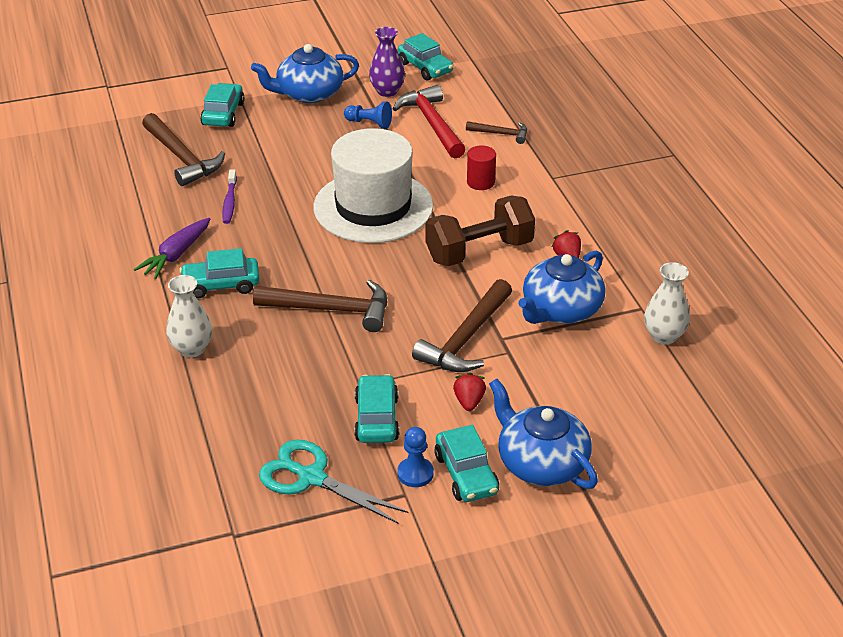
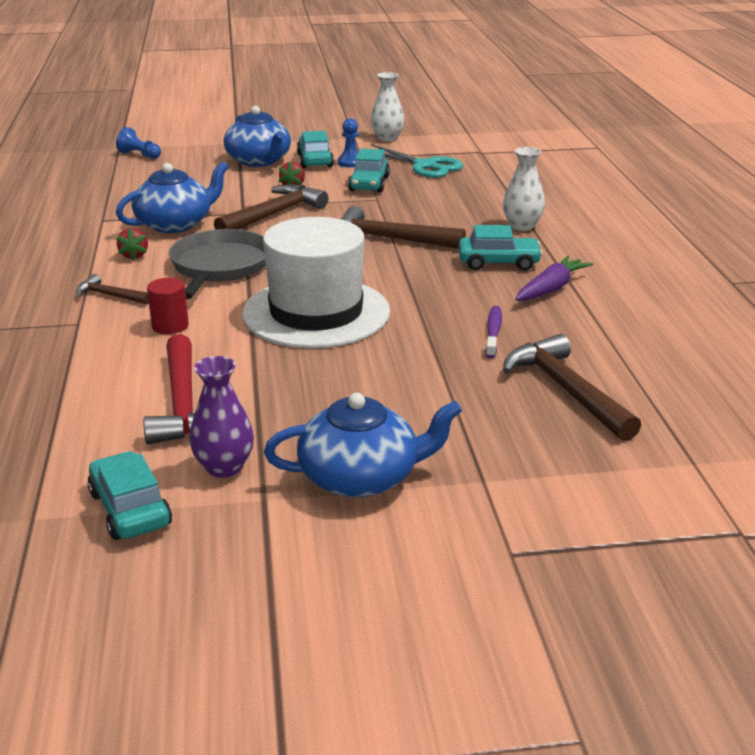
camera: 170 degrees left, 10 degrees down
(223, 114) = (511, 454): turquoise car -> none
(369, 123) = (278, 414): blue pawn -> blue pawn (139, 155)
(479, 251) = (220, 266): brown dumbbell -> grey pan
(501, 134) = (95, 380): brown hammer -> brown hammer (110, 295)
(664, 336) = (103, 204): white vase -> white vase (387, 138)

